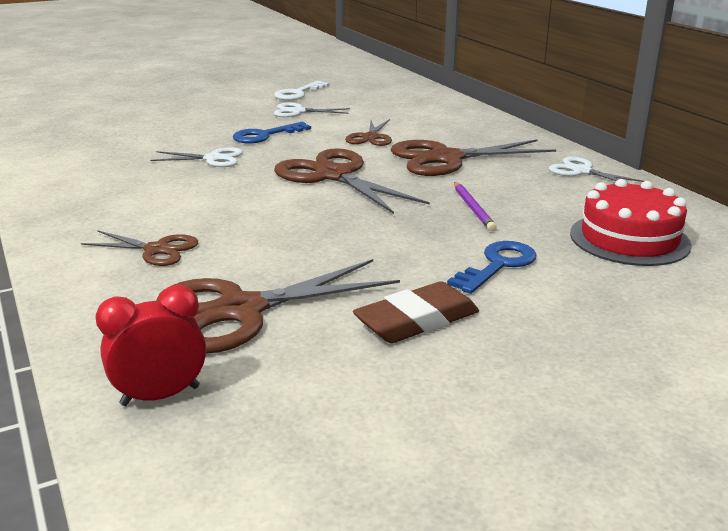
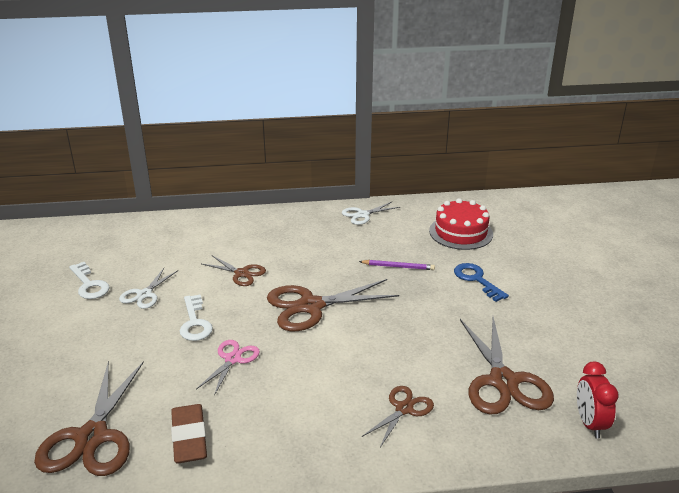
camera: 70 degrees left, 5 degrees up
(213, 159) = (233, 359): white scissors -> pink scissors
(265, 135) = (195, 323): blue key -> white key
(417, 321) = (530, 321): brown eraser -> brown eraser (189, 438)
(446, 158) = (309, 254): brown scissors -> brown scissors (91, 437)

